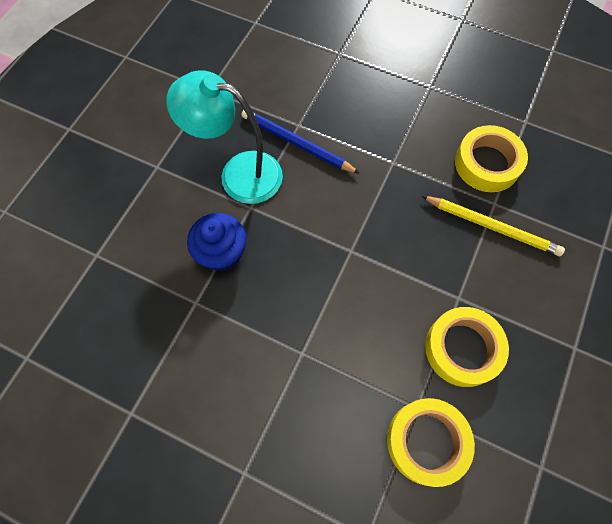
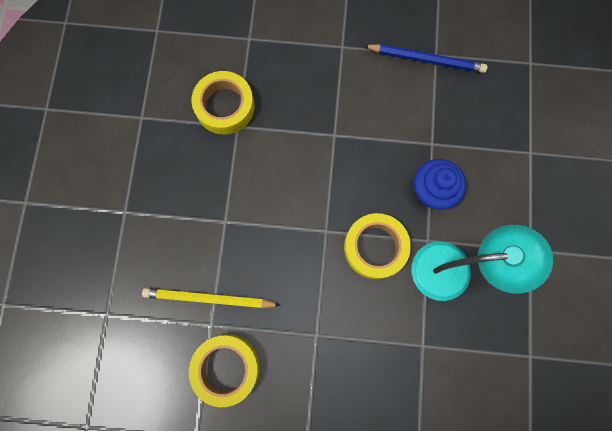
camera: 160 degrees right, 10 degrees up
(296, 143) = (415, 323): blue pencil -> blue pencil (426, 59)
(462, 349) = (213, 180): yellow tape -> yellow tape (375, 247)

